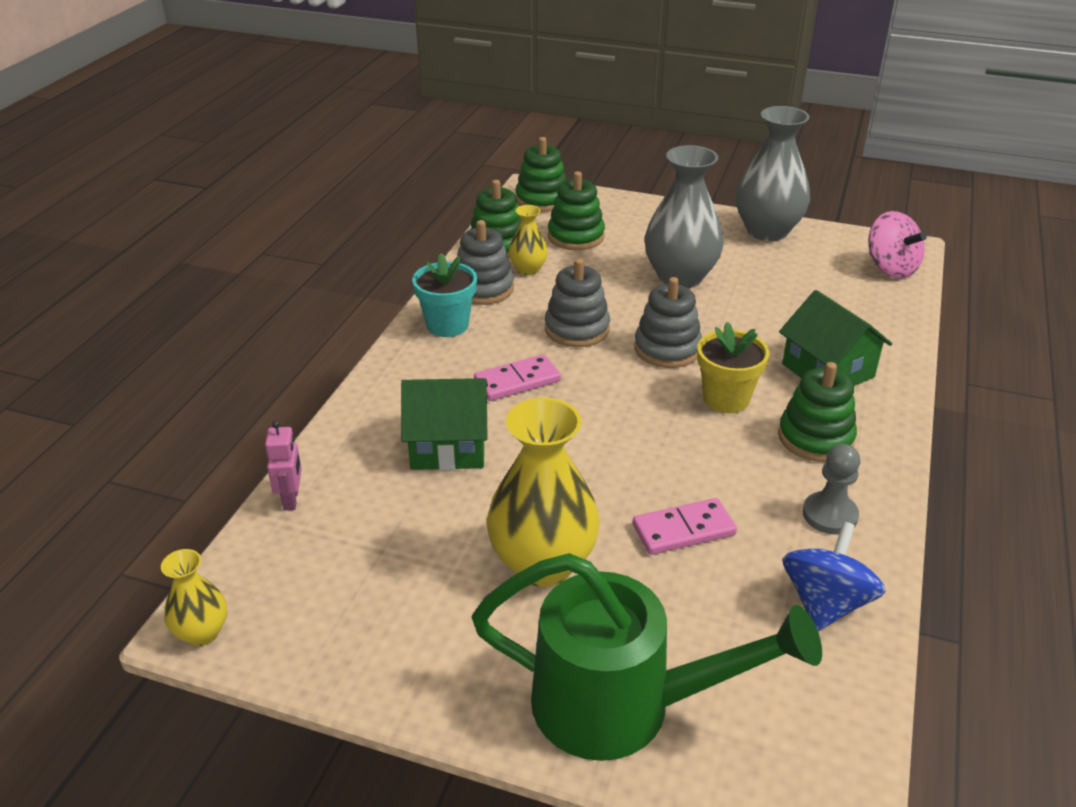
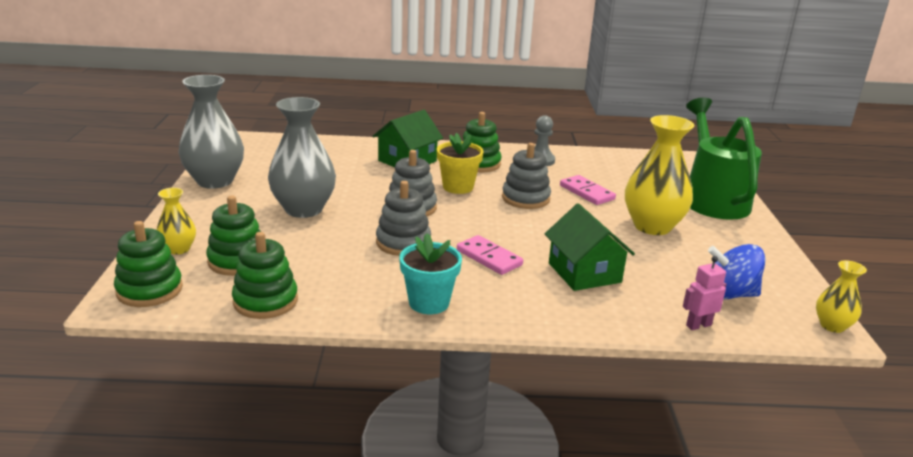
camera: 110 degrees left, 10 degrees down
(483, 288) = (356, 295): grey stacking toy -> grey stacking toy (525, 198)
(528, 269) = (311, 277): yellow vase -> yellow vase (178, 249)
(825, 603) = (602, 161): blue spinning top -> blue spinning top (729, 294)
(890, 268) = (267, 143): pink spinning top -> none

